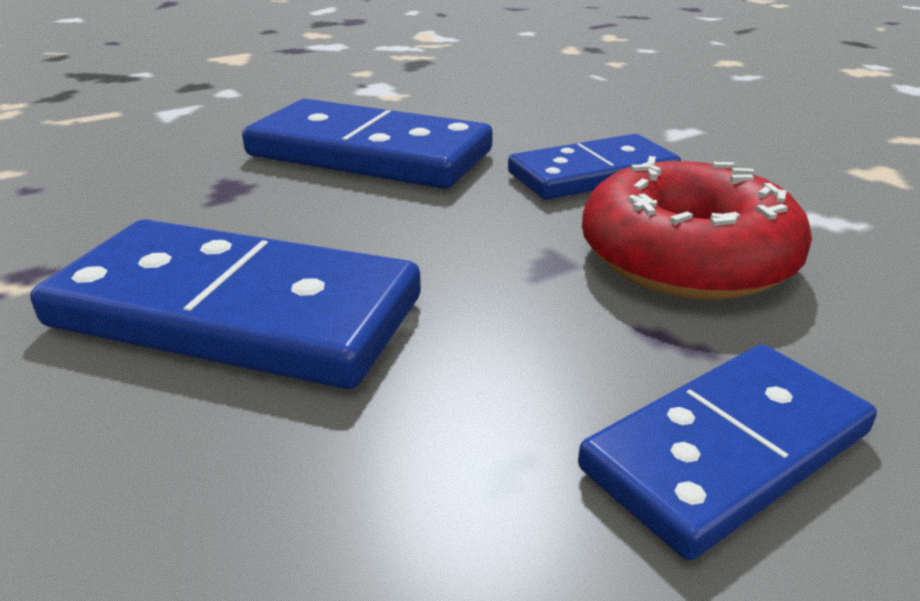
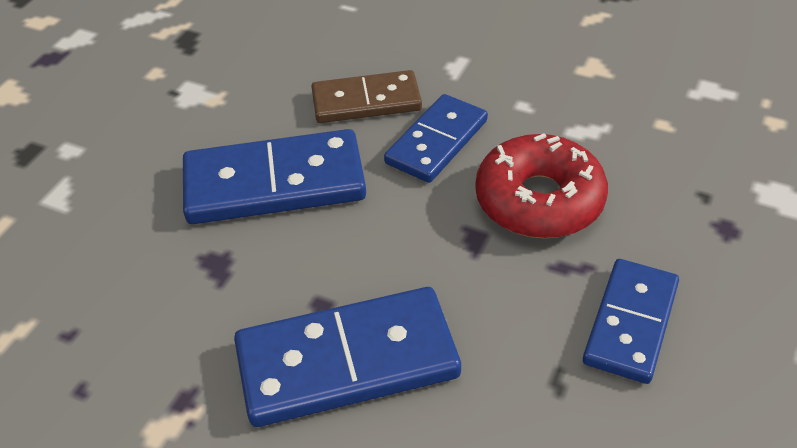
camera: 30 degrees left, 15 degrees up
(542, 129) = (366, 101): none -> brown domino

